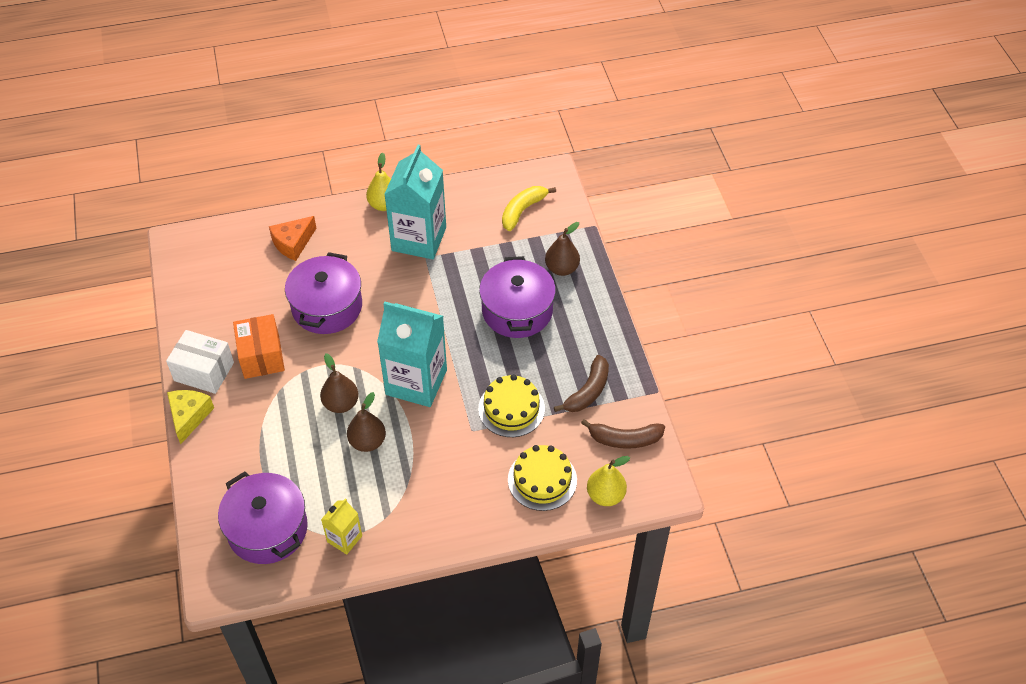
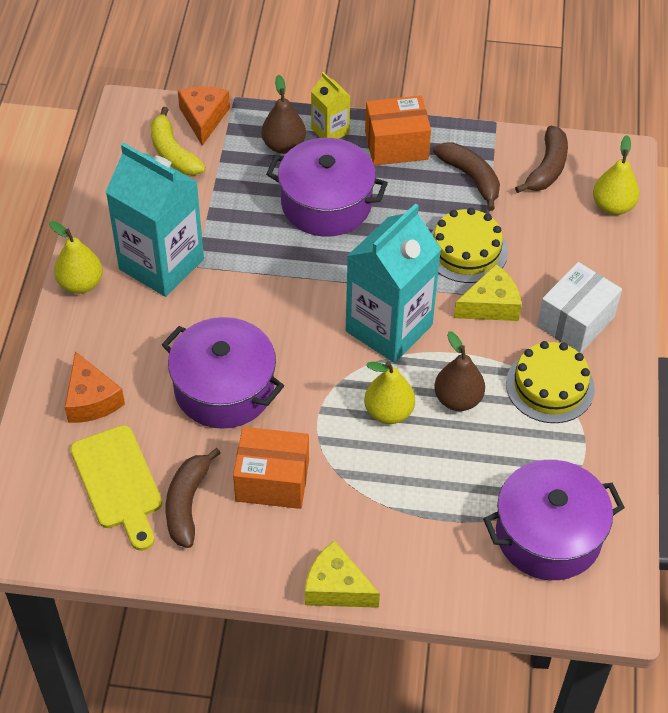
camera: 70 degrees left, 0 degrees up
(204, 371) = (267, 554): white box -> white box (575, 322)
(229, 318) = (187, 503): none -> brown banana
(234, 279) = (118, 482): none -> yellow cutting board
(341, 404) = (388, 412): brown pear -> yellow pear
(344, 539) = (589, 457): yellow carton -> yellow carton (330, 131)
(464, 439) = (491, 305): none -> yellow cheese
(542, 480) = (573, 252): yellow cake -> yellow cake (550, 386)
(564, 216) = (204, 118): none -> orange cheese
(598, 335) = (396, 145): none -> orange box

